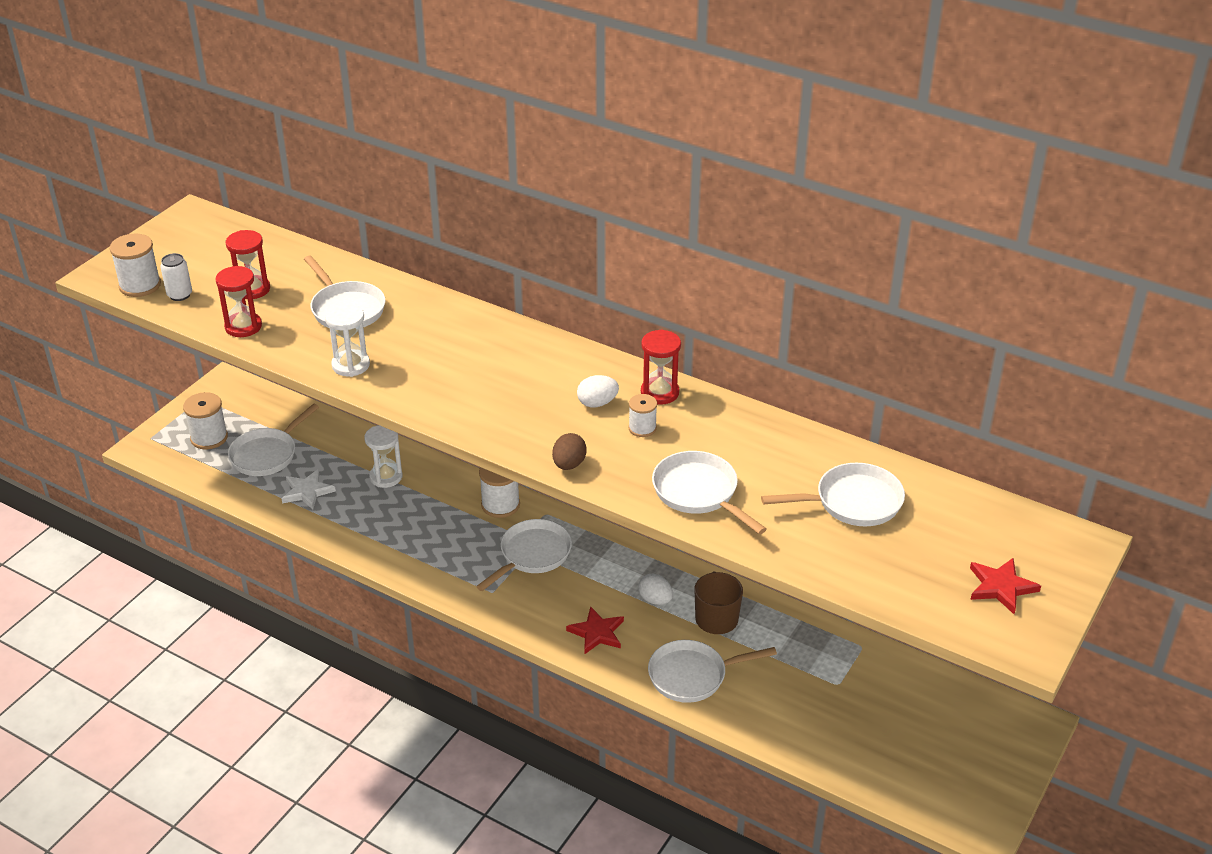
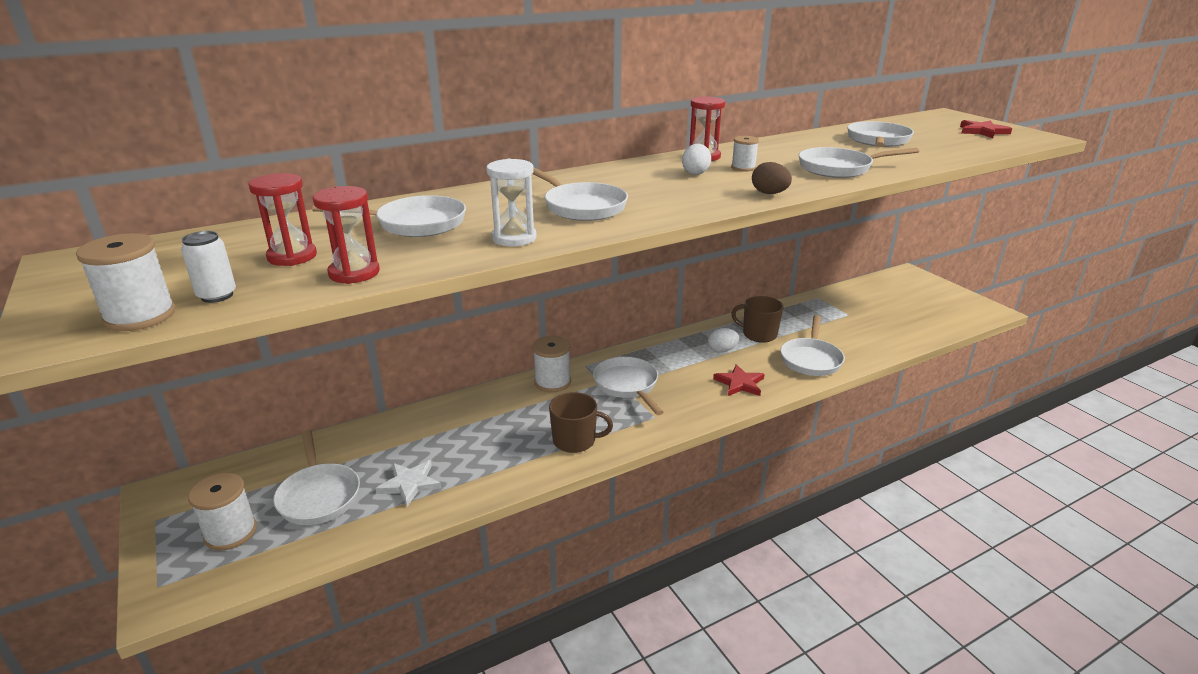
camera: 60 degrees left, 10 degrees down
(386, 477) = (448, 429): white hourglass -> none
(421, 556) = (575, 441): none -> brown mug
(445, 371) = (582, 207): none -> white pan

